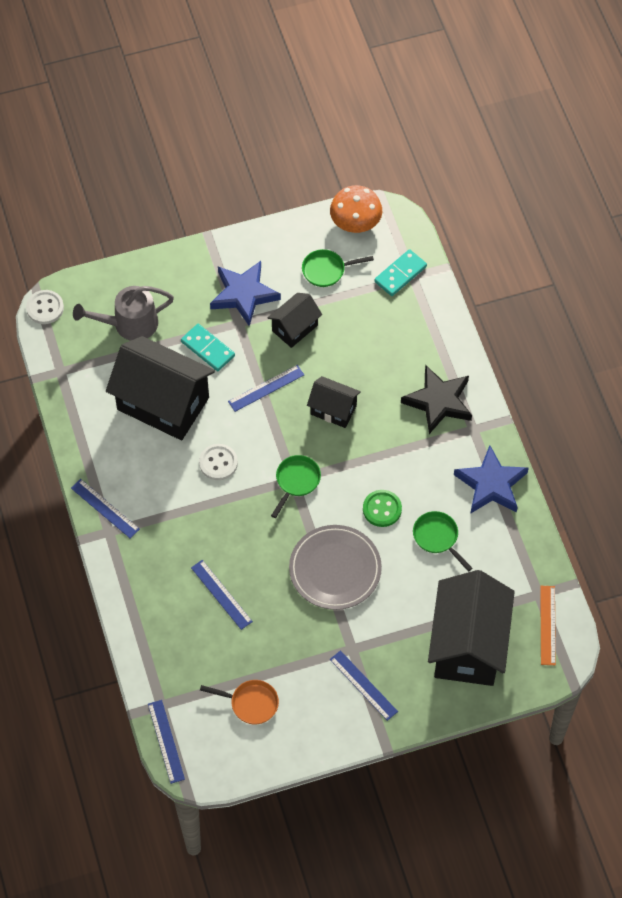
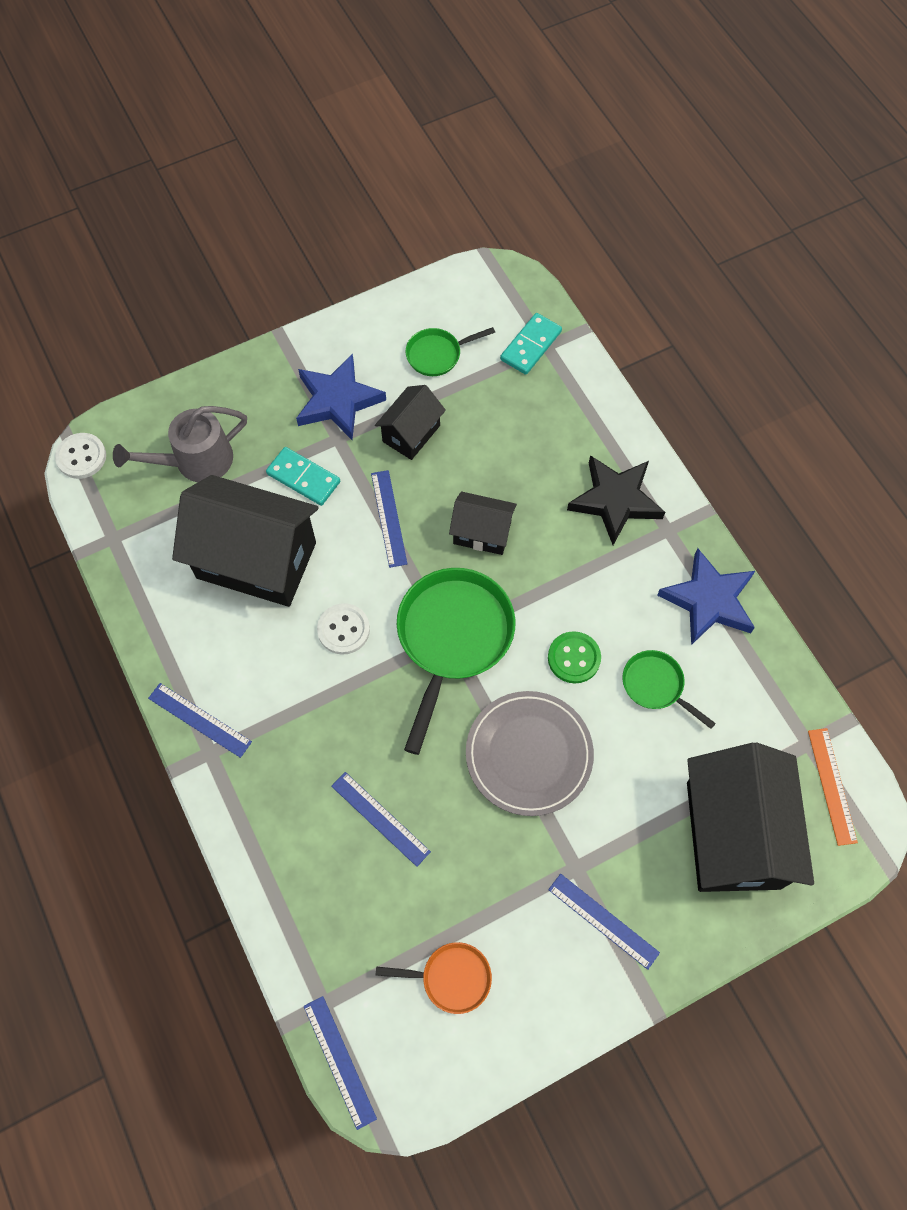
camera: 10 degrees left, 5 degrees up
(266, 388) = (389, 518): blue ruler -> blue ruler turned 60 degrees counterclockwise
(296, 481) = (452, 638): green pan -> green pan, size x1.94
(355, 223) = (461, 291): orange mushroom -> none

